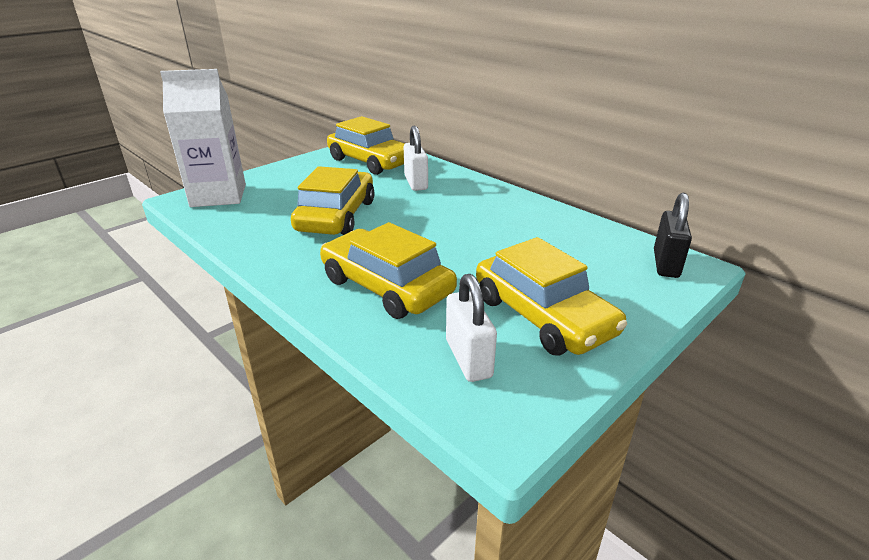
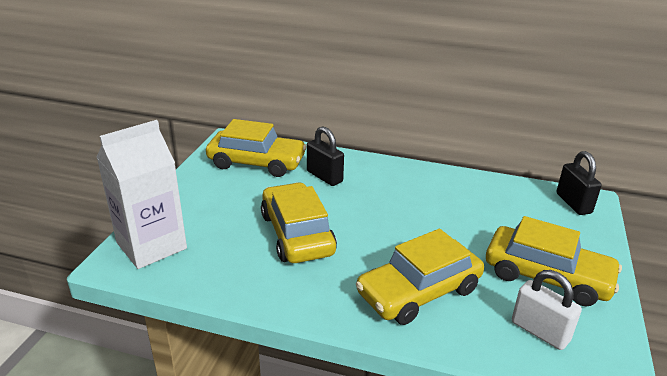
camera: 30 degrees left, 0 degrees up
(386, 286) = (419, 291): yellow car -> yellow car turned 45 degrees counterclockwise
(416, 183) = (324, 176): white padlock -> black padlock

